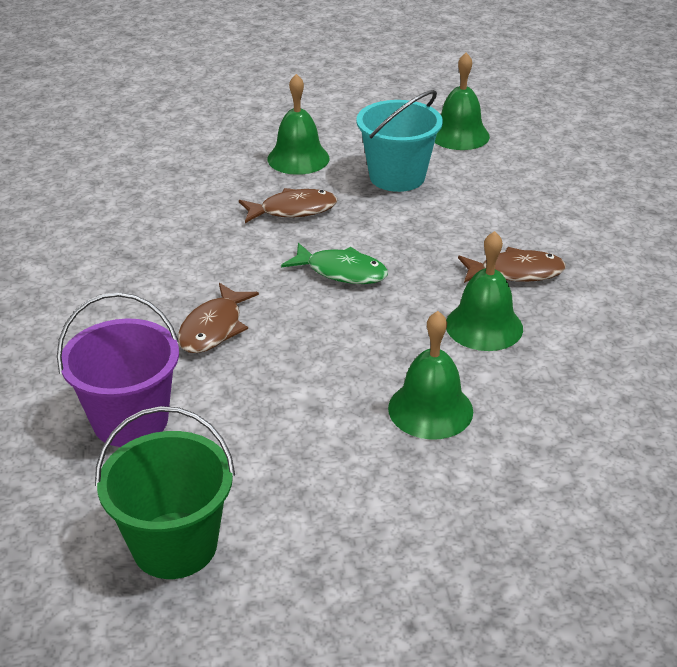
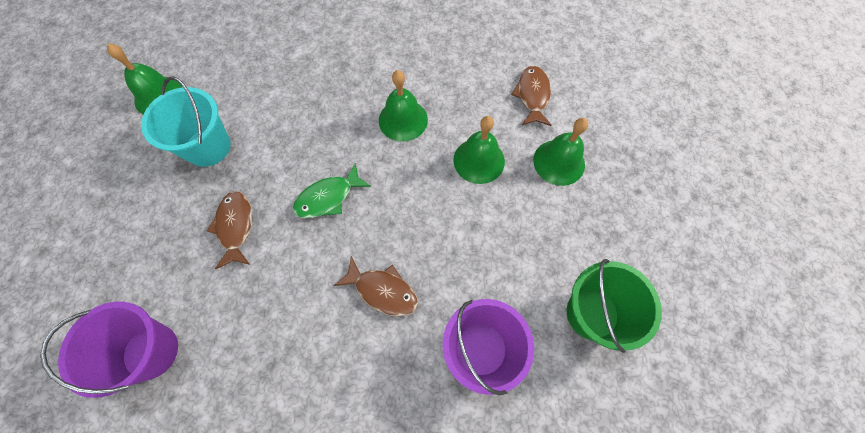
camera: 85 degrees left, 30 degrees up
(150, 182) = (151, 351): none -> purple bucket
(298, 158) = (153, 218): green bell -> green bell (559, 162)
(342, 272) = (328, 197): green fish -> green fish turned 150 degrees counterclockwise
(516, 272) = (349, 92): brown fish -> brown fish (532, 95)

